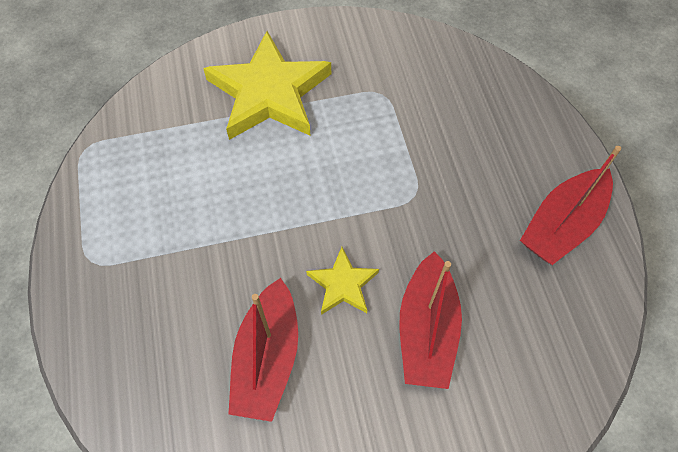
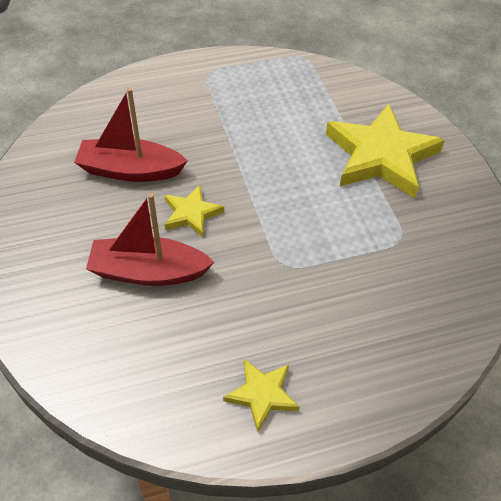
camera: 85 degrees right, 10 degrees down
(562, 224) = (262, 394): red boat -> yellow star

